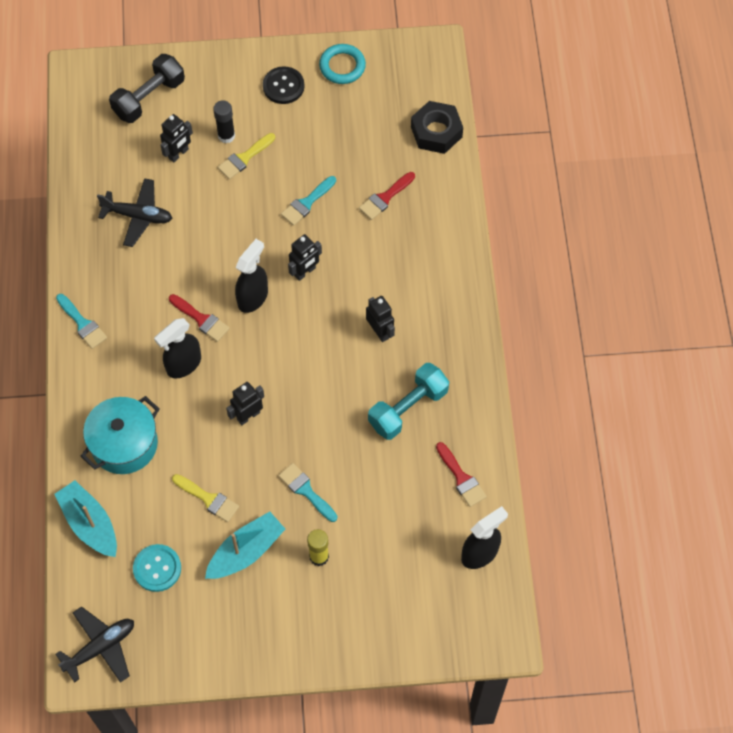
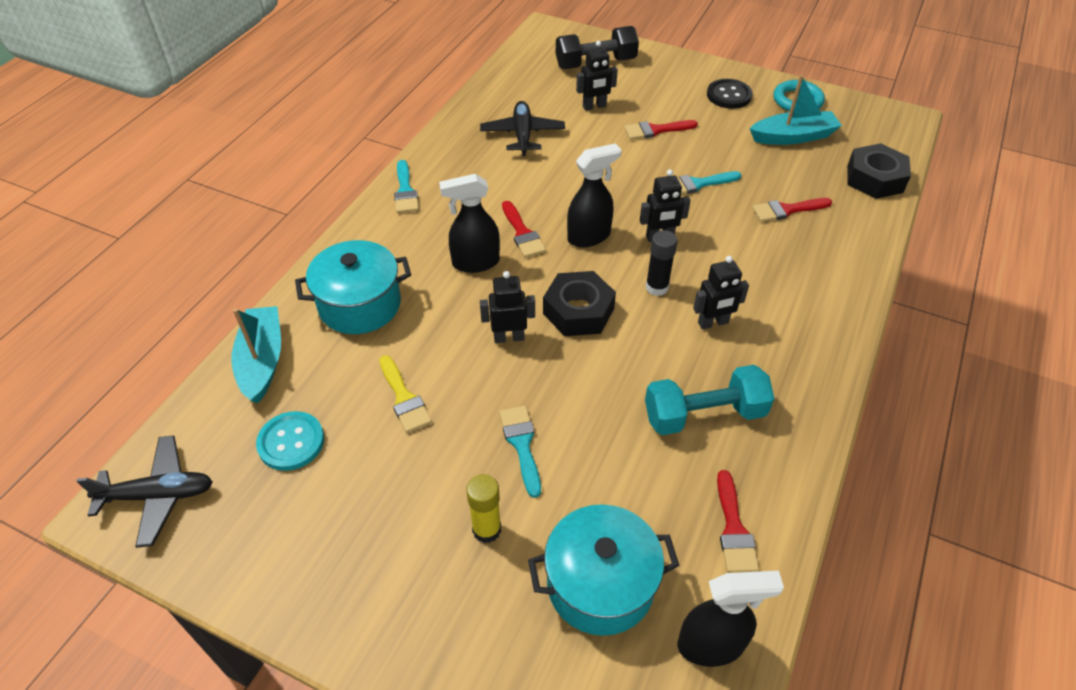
camera: 30 degrees right, 15 degrees down
(138, 216) = (522, 134): black plane -> black plane turned 135 degrees counterclockwise
(226, 136) = (649, 110): black glue stick -> black glue stick (657, 287)
(244, 158) = (656, 130): yellow brush -> red brush
(246, 551) = (403, 476): turquoise boat -> turquoise boat (793, 137)
(283, 369) = (578, 311): none -> black nut
(380, 332) = (713, 323): black robot -> black robot turned 75 degrees clockwise
(403, 553) = (600, 584): none -> turquoise pot

